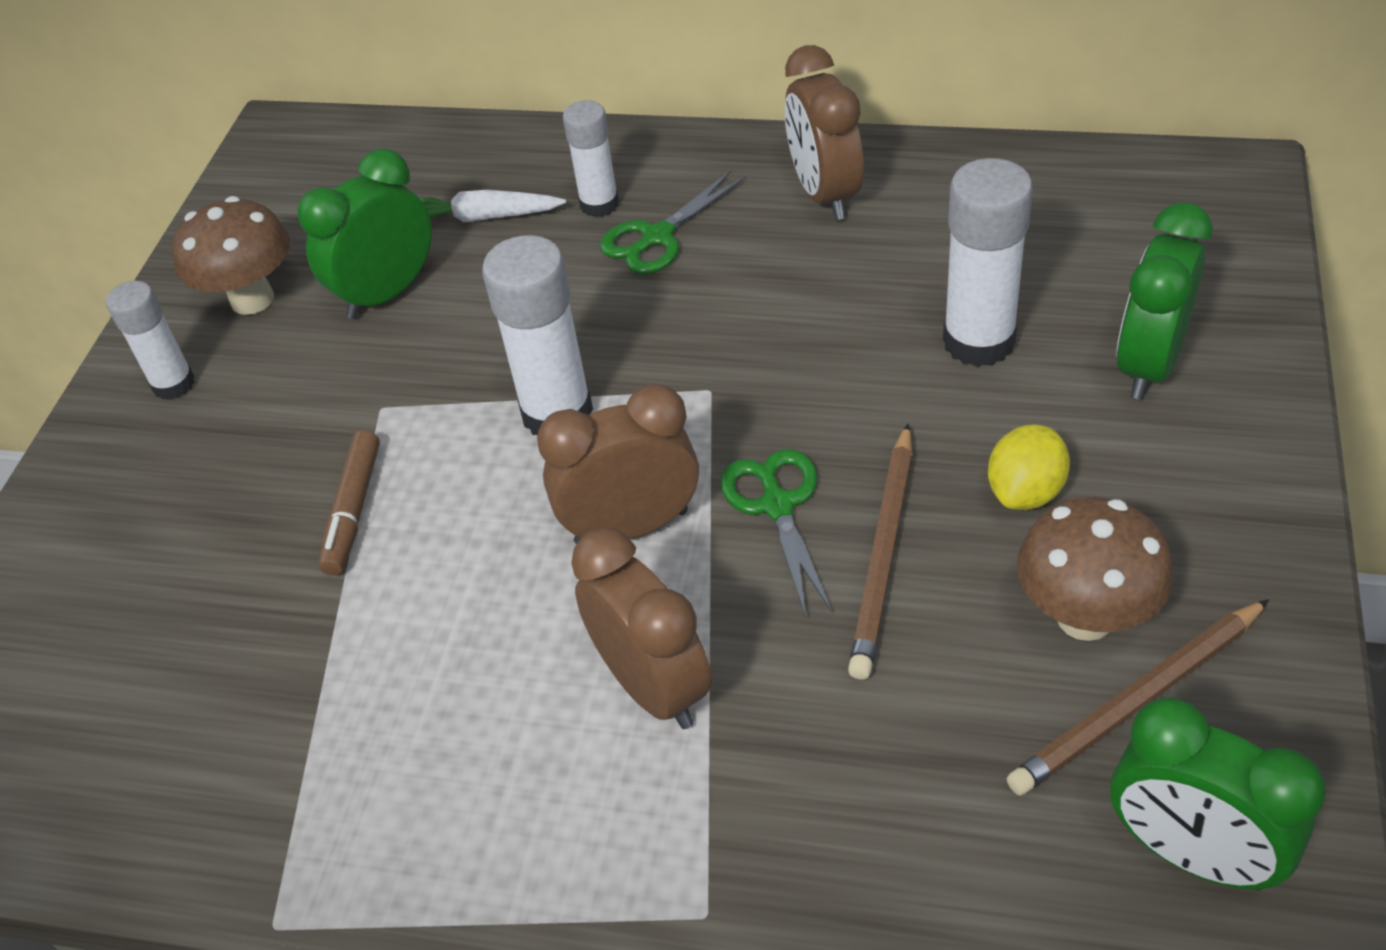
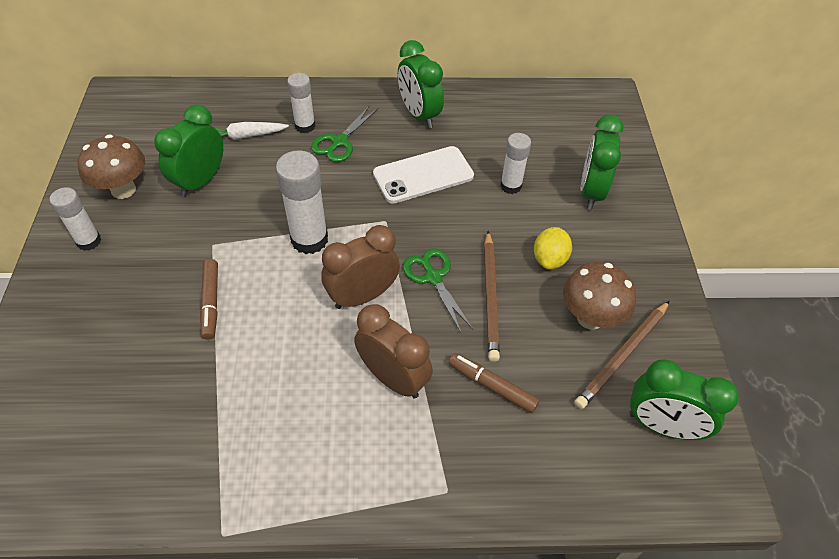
camera: 20 degrees left, 5 degrees up
(805, 309) = (423, 175): none -> white phone
(824, 194) = (419, 115): brown clock -> green clock
(845, 727) = (492, 386): none -> brown marker
(978, 341) = (510, 186): white glue stick -> white glue stick, size x0.63

